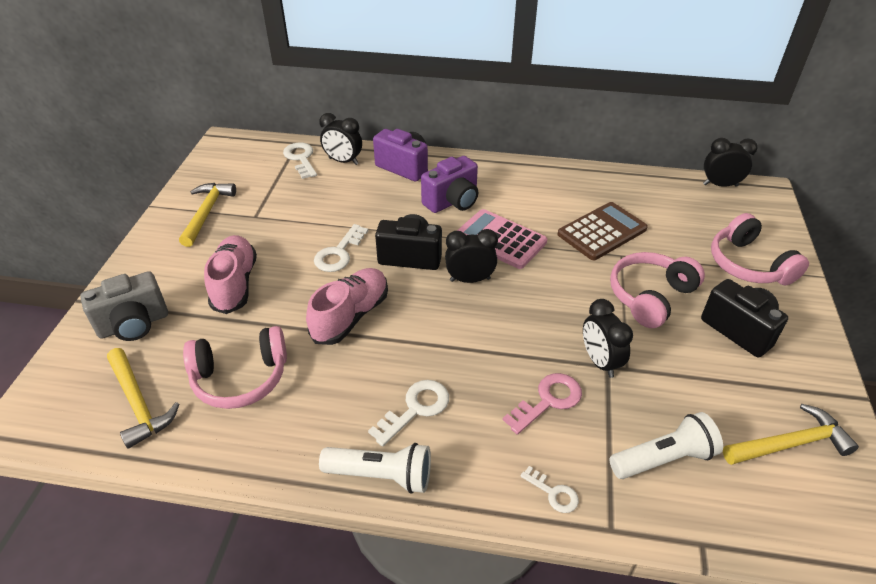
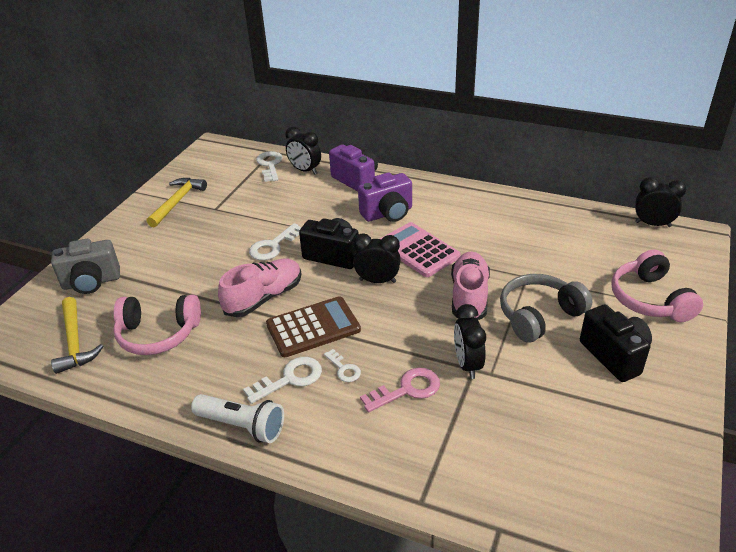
camera: 15 degrees right, 5 degrees down
(235, 284) = (179, 261): pink shoe -> pink shoe (469, 296)
(553, 493) = (381, 464): white key -> white key (344, 369)
(602, 232) = (516, 254): brown calculator -> brown calculator (313, 327)
(650, 296) = (539, 315): pink headphones -> grey headphones
(663, 459) = (493, 453): white flashlight -> none
(790, 444) = (621, 461): yellow hammer -> none

